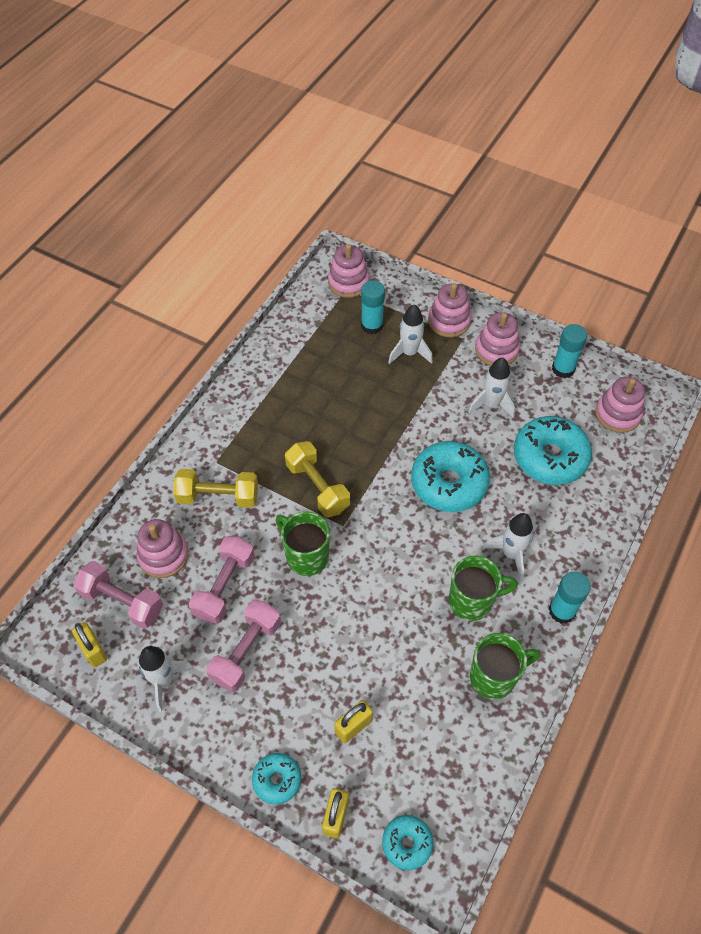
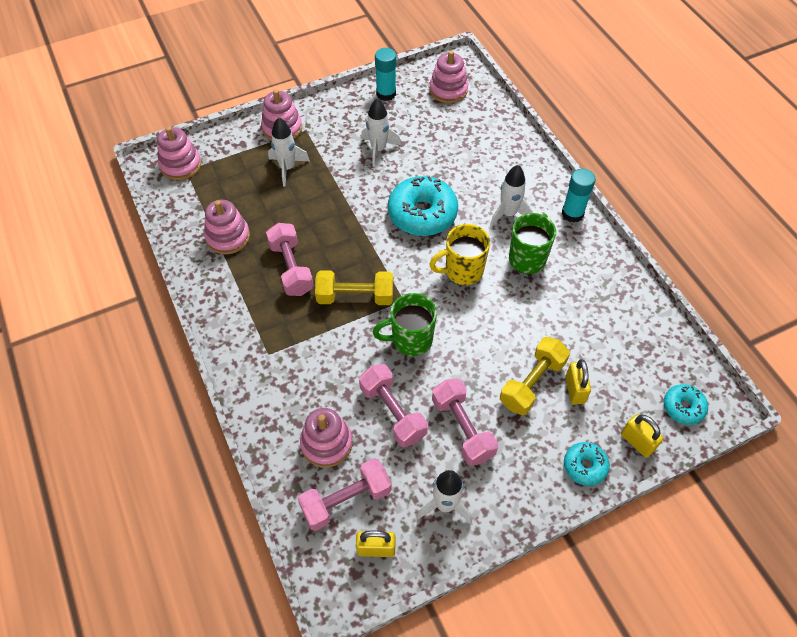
camera: 55 degrees left, 0 degrees up
(218, 496) = (304, 371): yellow dumbbell -> yellow dumbbell (532, 383)
(309, 423) = (291, 268): none -> pink dumbbell
(372, 326) = (238, 175): turquoise glue stick -> none
(411, 554) = (462, 271): none -> yellow mug
(494, 677) = (594, 281): green mug -> none
(496, 350) = (335, 118): pink stacking toy -> pink stacking toy (228, 237)
(550, 457) = (450, 145): turquoise donut -> none

